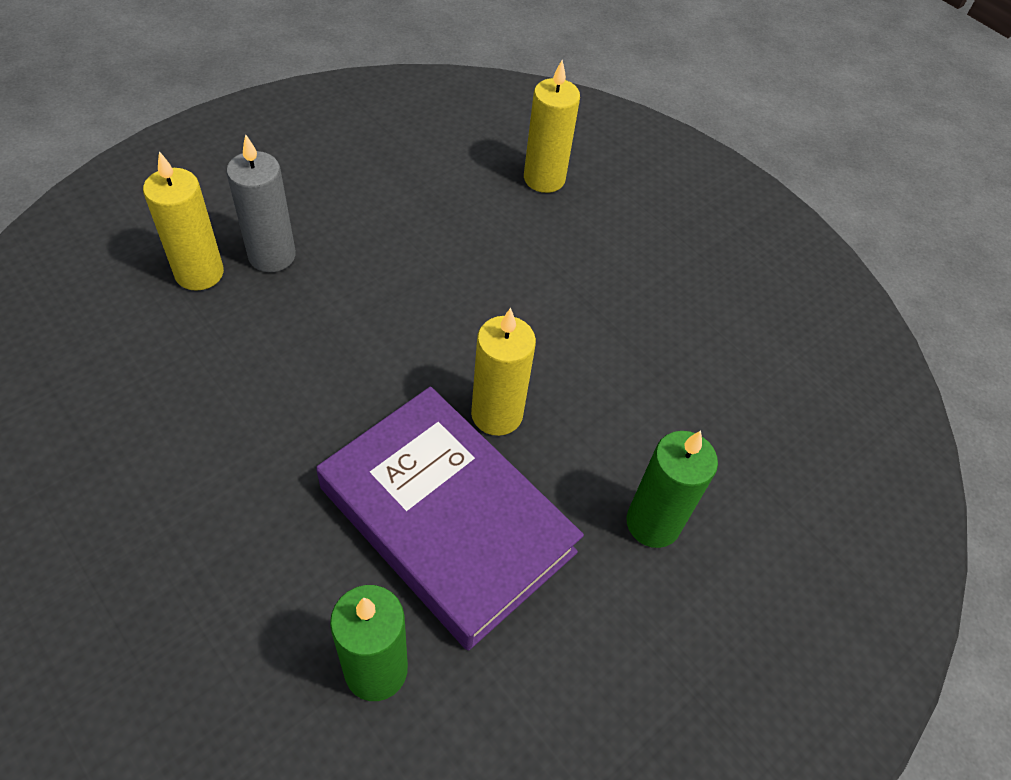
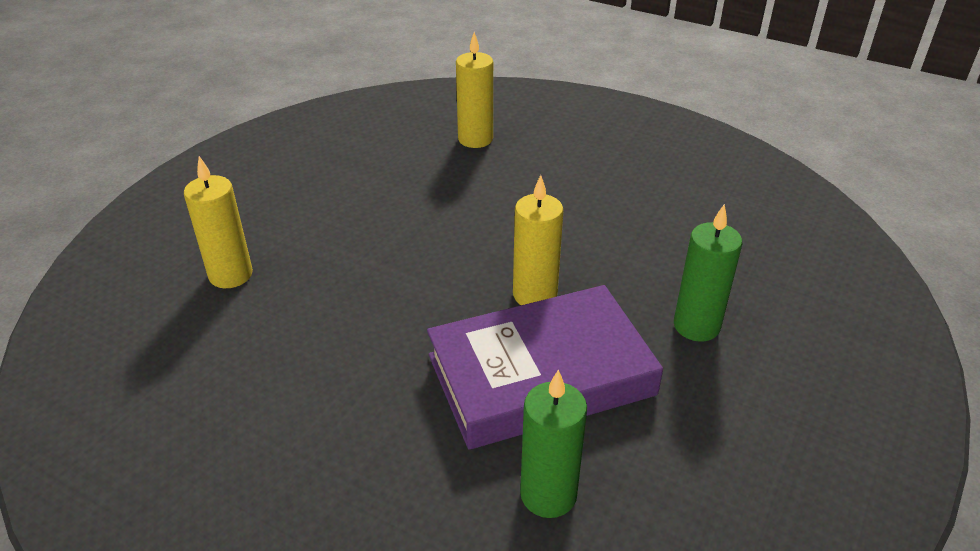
camera: 15 degrees left, 15 degrees down
(272, 256) = (287, 246): grey candle -> none
(447, 519) = (540, 375): purple book -> purple book turned 45 degrees counterclockwise

